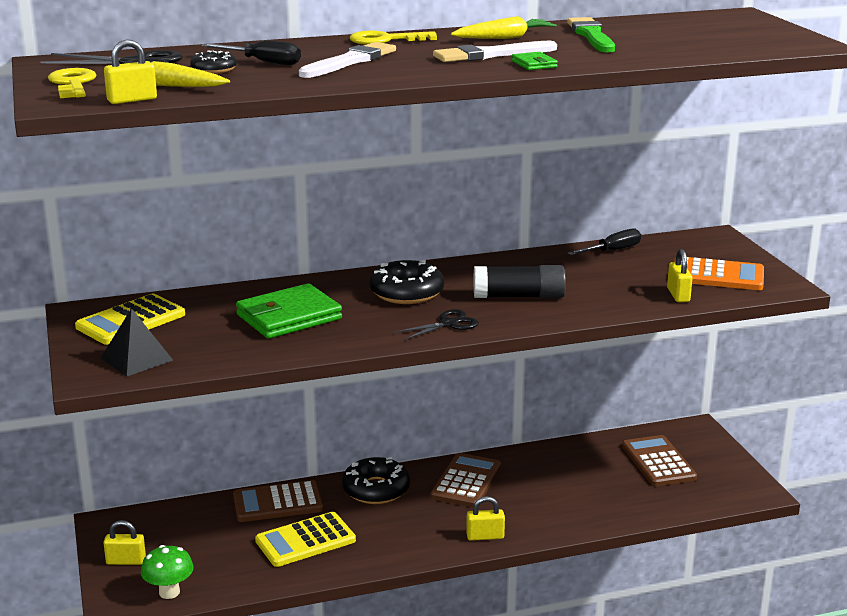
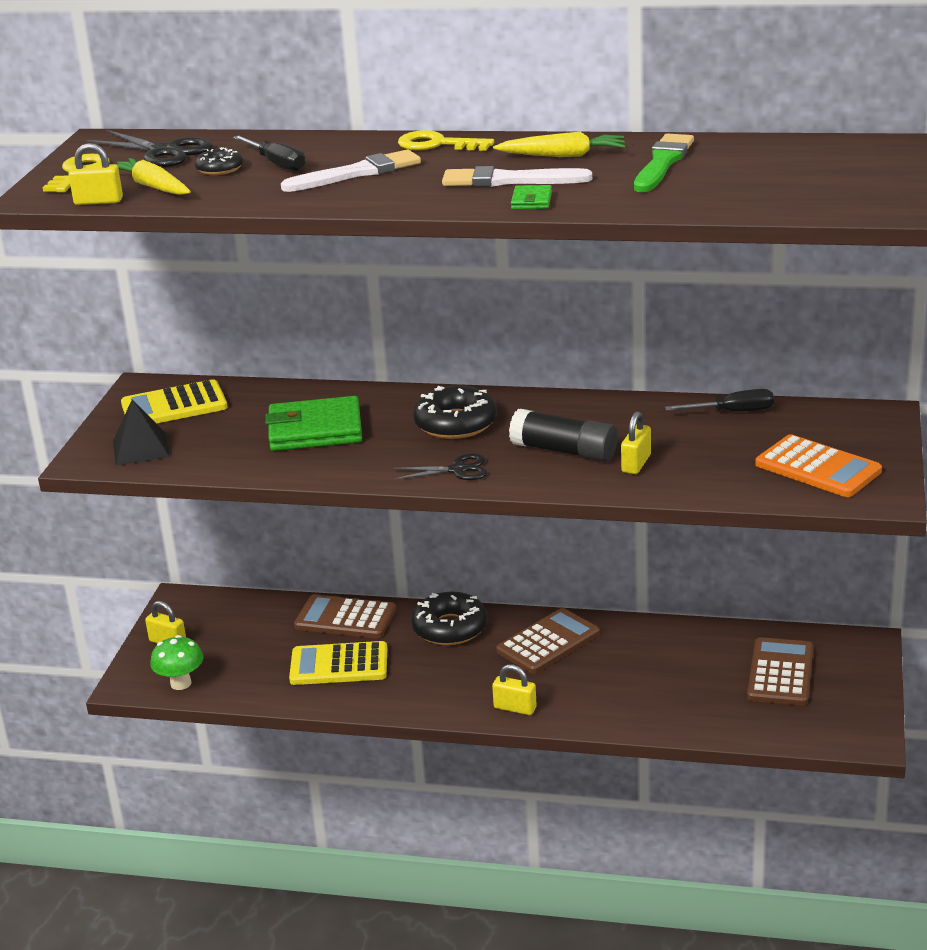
camera: 30 degrees right, 5 degrees up
(678, 295) = (741, 484): yellow padlock -> yellow padlock (636, 464)

